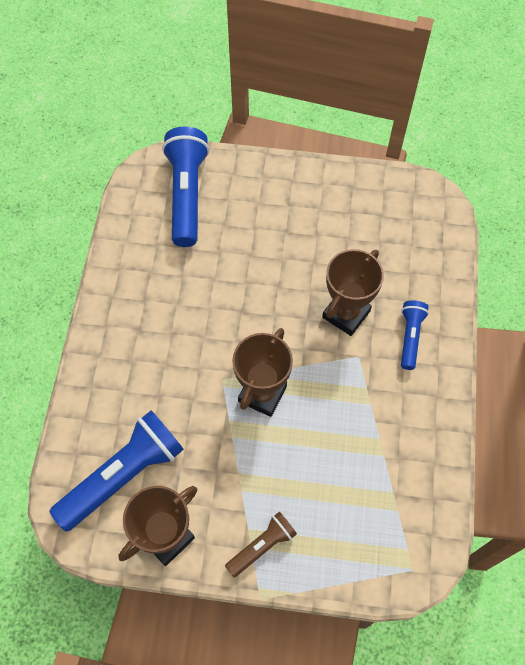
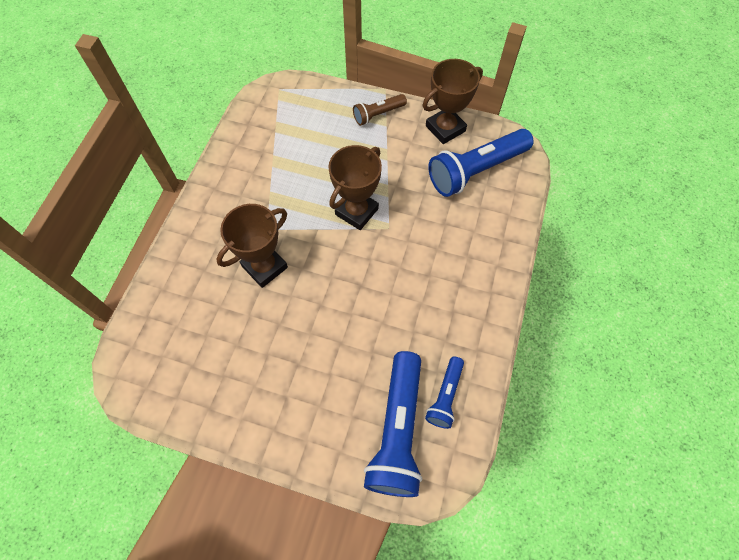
camera: 170 degrees left, 0 degrees up
(410, 337) = (215, 237): blue flashlight -> blue flashlight (445, 396)

